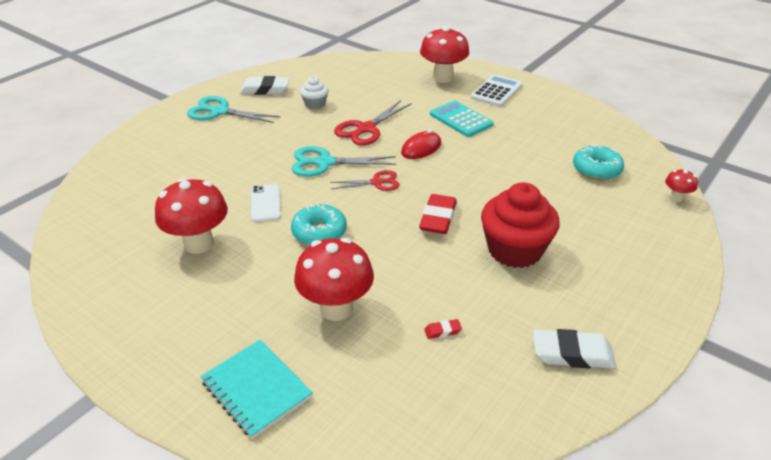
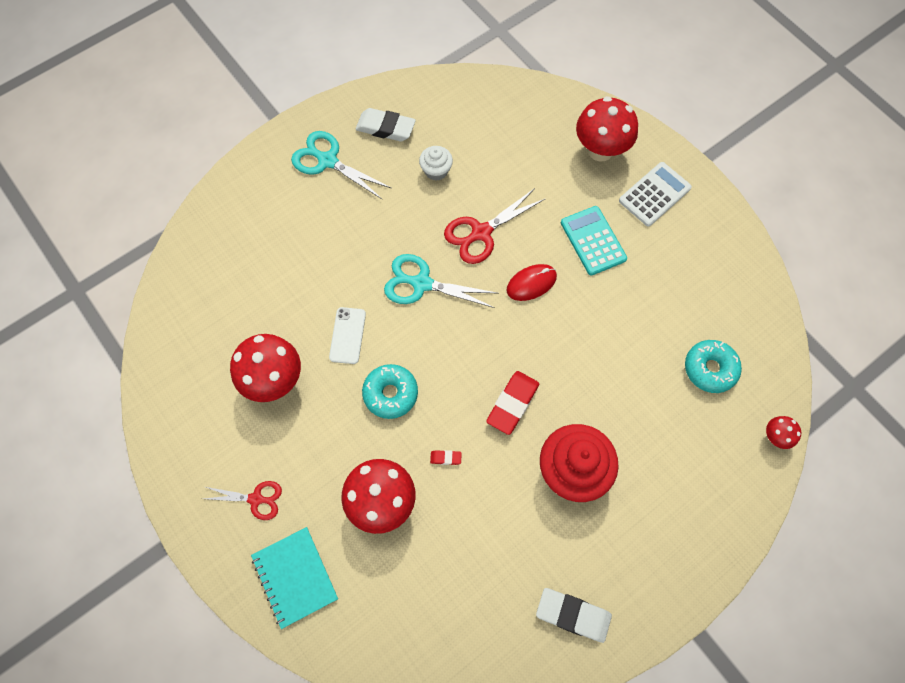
camera: 15 degrees right, 30 degrees up
(377, 182) = (467, 331): red scissors -> red scissors (256, 499)
(442, 331) = (468, 556): red eraser -> red eraser (445, 458)

